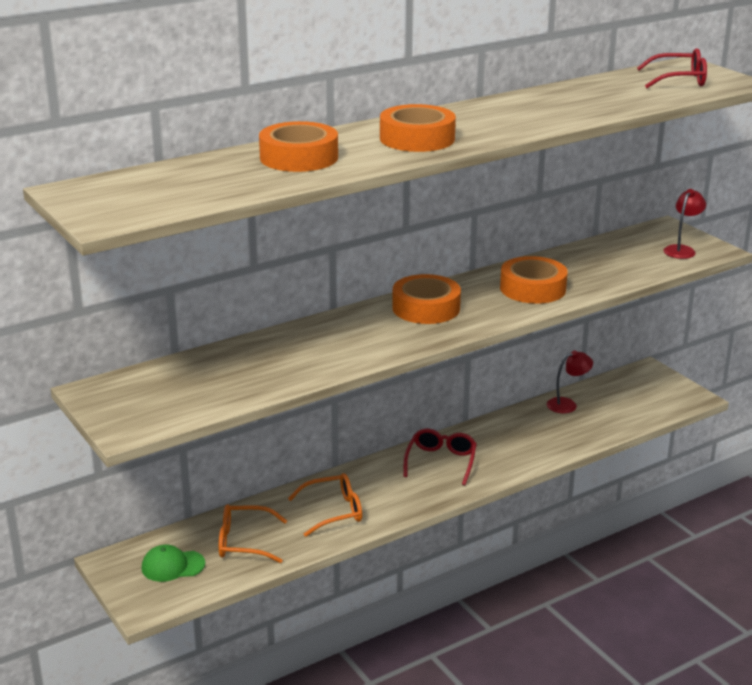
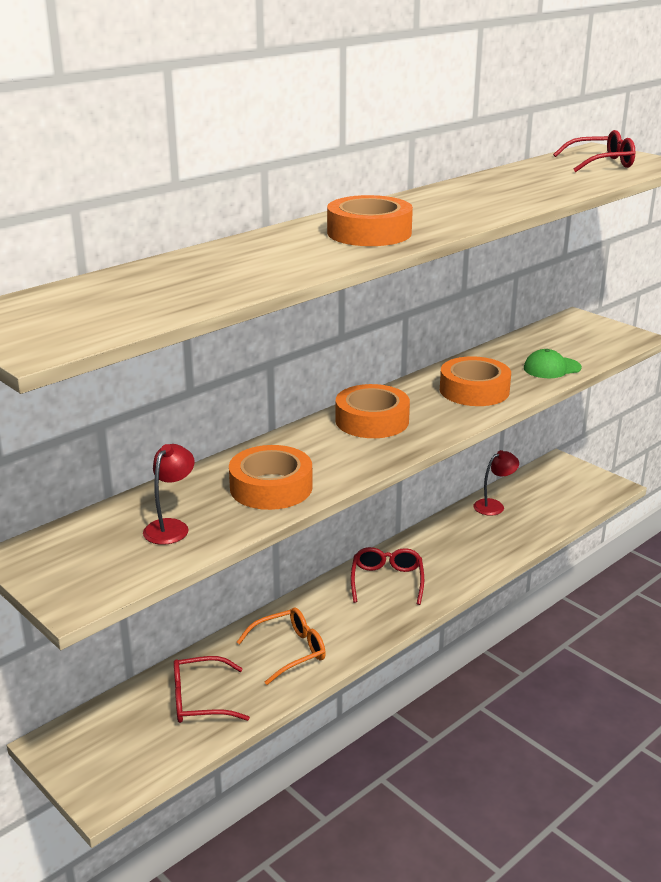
camera: 10 degrees left, 0 degrees up
(172, 566) = (125, 740): green cap -> green cap (552, 368)
(244, 542) = (200, 700): orange glasses -> red glasses
(299, 157) = (247, 260): orange tape -> orange tape (271, 487)
(682, 250) = (603, 339): red lamp -> red lamp (171, 527)

